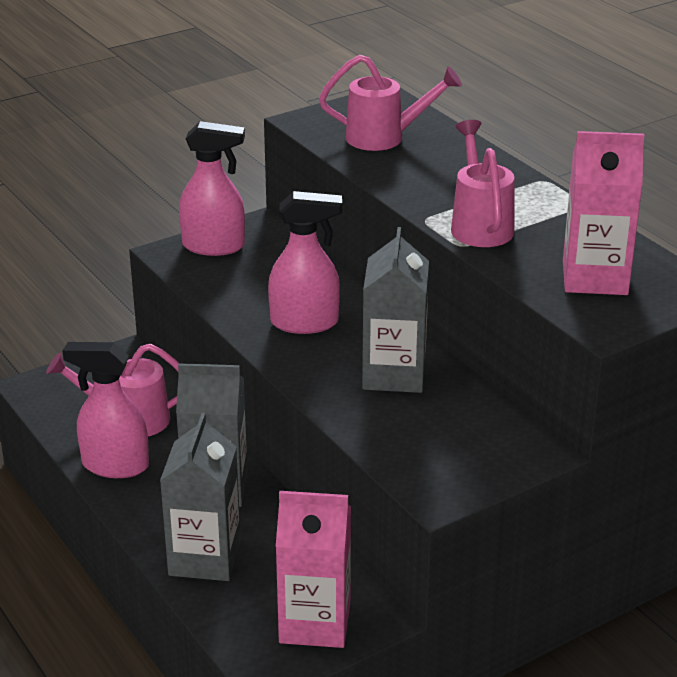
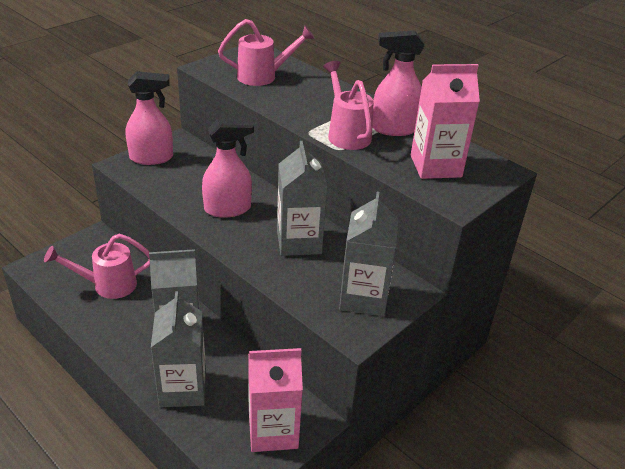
camera: 15 degrees left, 5 degrees up
(114, 465) = (103, 322): pink spray bottle -> pink spray bottle (394, 129)
(464, 453) = (363, 298): none -> grey carton

